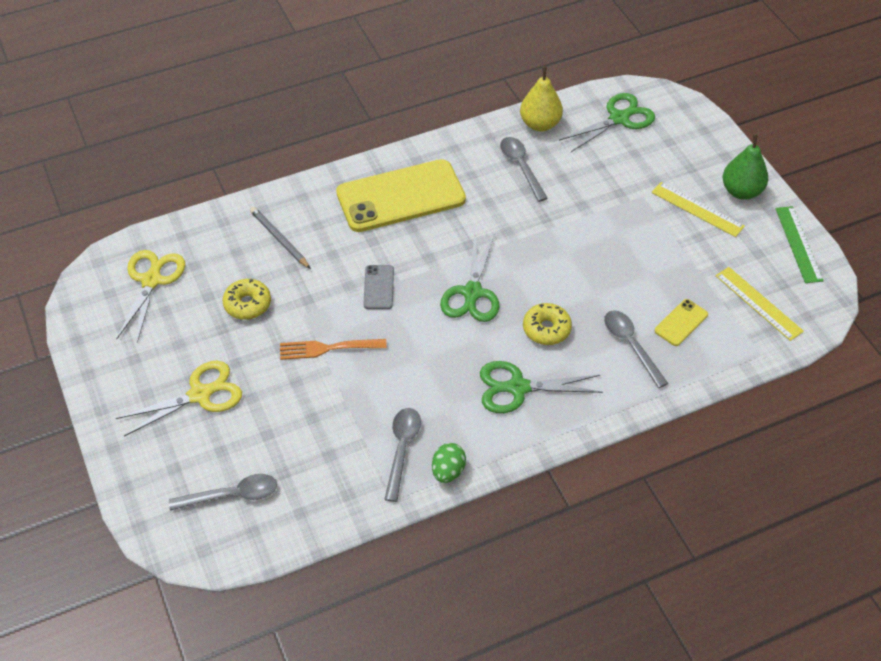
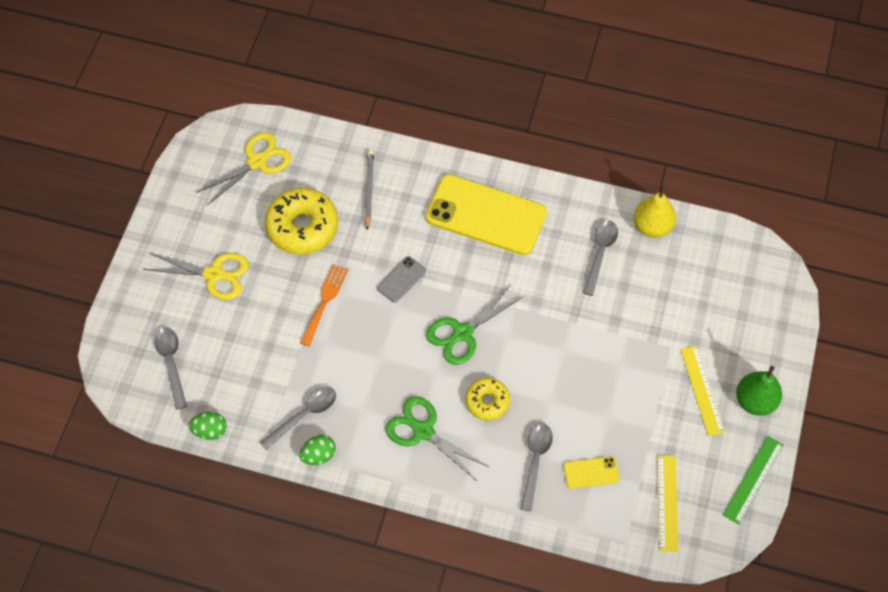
camera: 40 degrees right, 10 degrees up
(232, 495) = (171, 363): grey spoon -> grey spoon turned 135 degrees counterclockwise
(247, 304) = (302, 227): yellow donut -> yellow donut, size x1.73
(327, 524) = (210, 430): none -> green egg
(328, 348) = (324, 302): orange fork -> orange fork turned 75 degrees clockwise
(619, 118) = (721, 265): green scissors -> none

